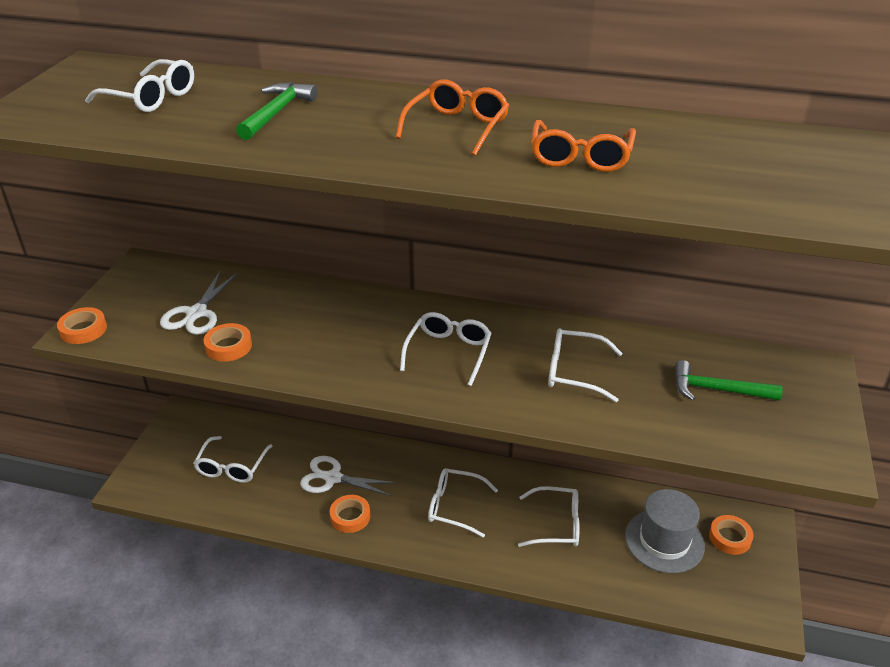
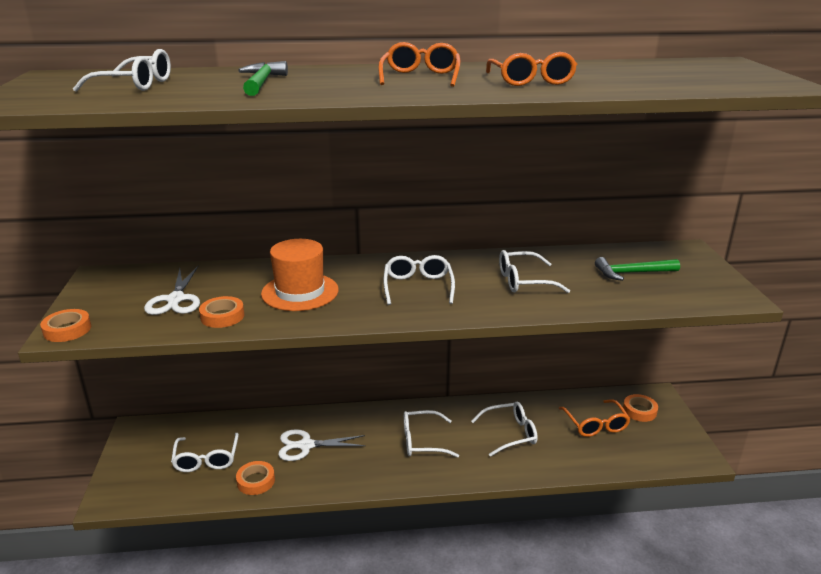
camera: 20 degrees left, 10 degrees down
(321, 331) = (300, 292): none -> orange hat
(350, 516) = (336, 470): orange tape -> orange tape (256, 481)
(664, 541) = (595, 424): grey hat -> orange glasses

